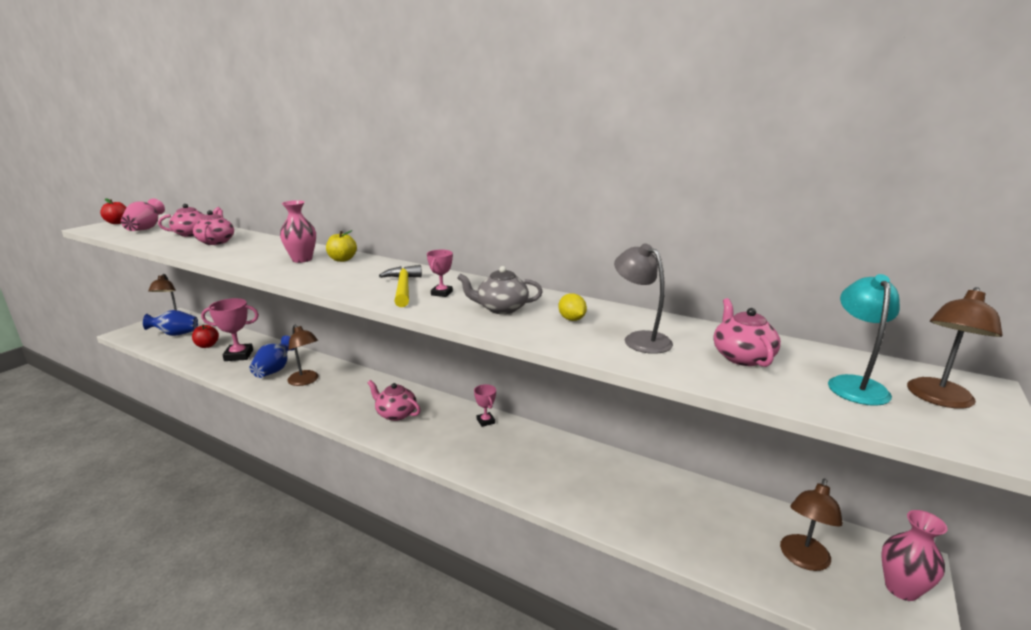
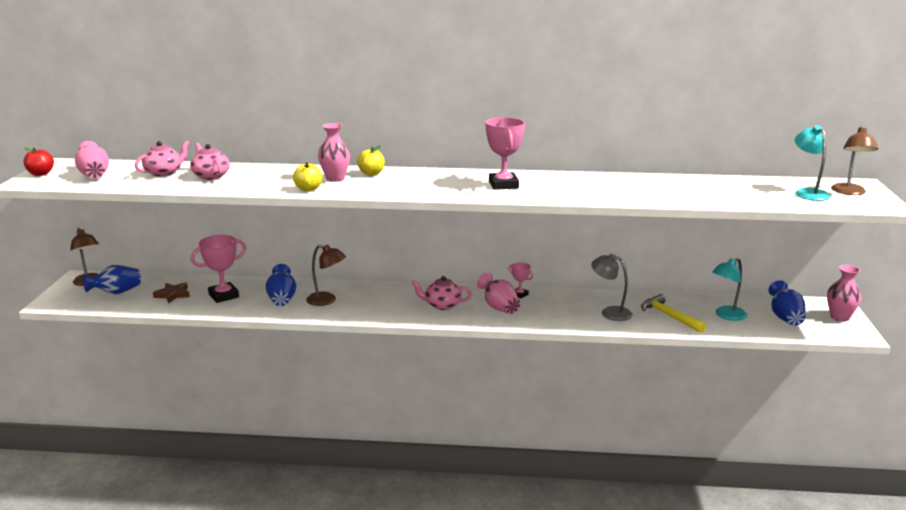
camera: 25 degrees left, 0 degrees up
(207, 345) = (173, 295): red apple -> brown star
(258, 266) = (308, 189): none -> yellow apple
(403, 288) = (467, 186): yellow hammer -> yellow hammer (669, 316)
(441, 293) = (503, 185): pink trophy -> pink trophy, size x1.87
(446, 432) = (499, 307): none -> pink vase
(501, 308) = (563, 187): grey teapot -> none
(571, 319) = (619, 186): yellow lemon -> none
(640, 339) = (675, 190): grey lamp -> grey lamp (610, 312)
(712, 527) = (726, 315): none -> turquoise lamp
(742, 357) = (741, 190): pink teapot -> none
(803, 559) = (785, 317): brown lamp -> blue vase

